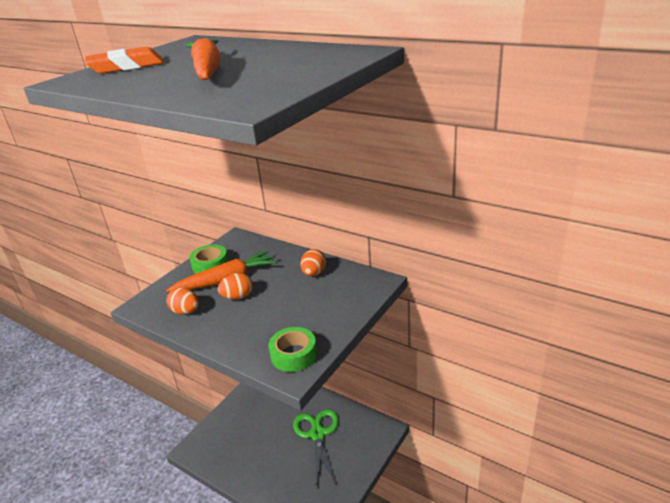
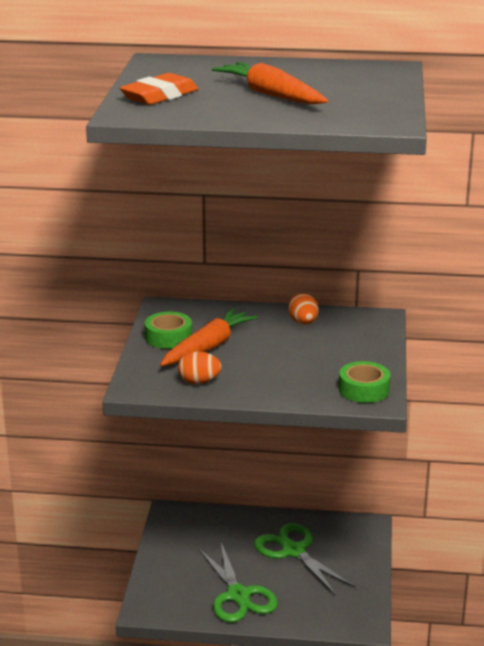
camera: 30 degrees left, 5 degrees down
(238, 297) = (242, 358): orange egg -> none
(254, 460) = (238, 595): none -> green scissors

